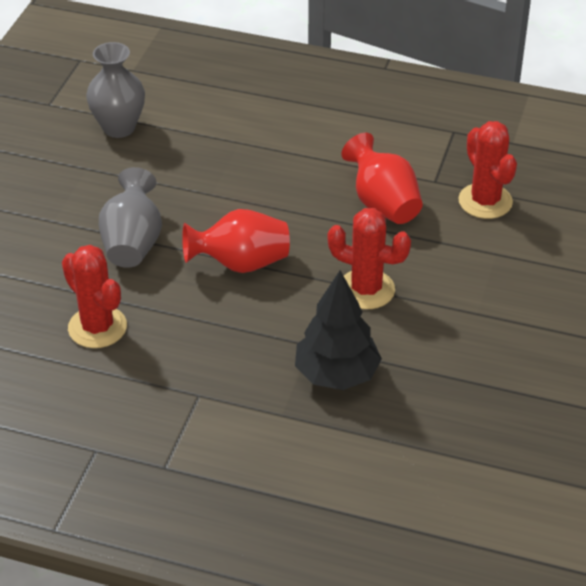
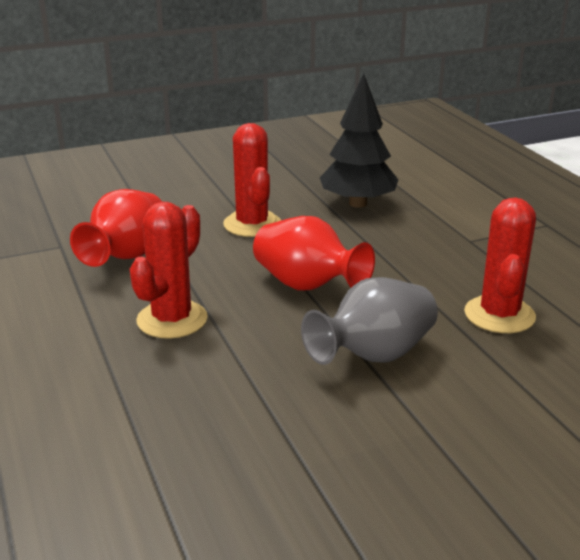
camera: 130 degrees left, 15 degrees down
(119, 127) = (188, 491): grey vase -> none
(485, 201) = (67, 218): red cactus -> red cactus (172, 320)

